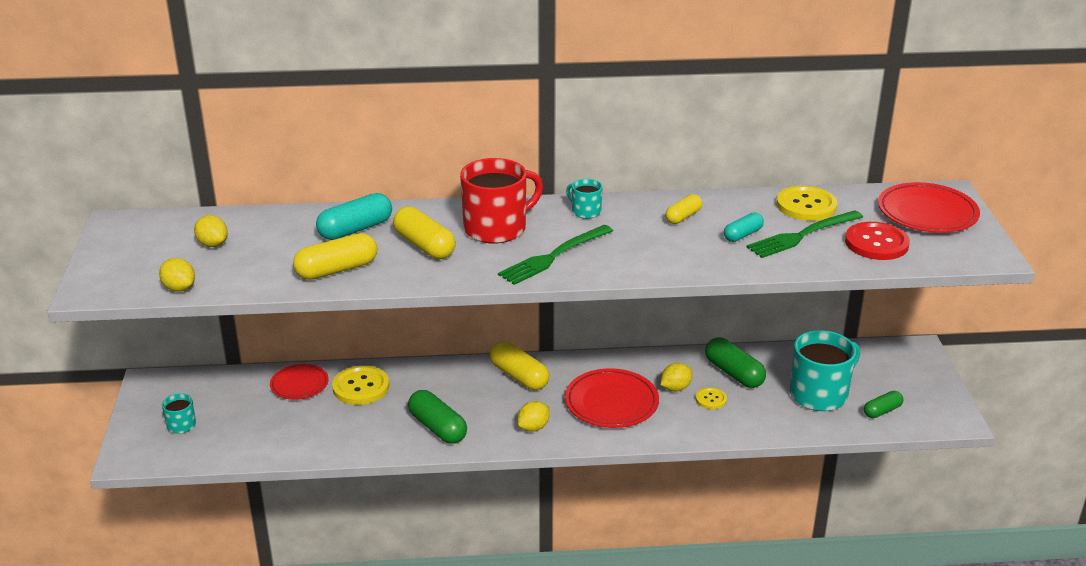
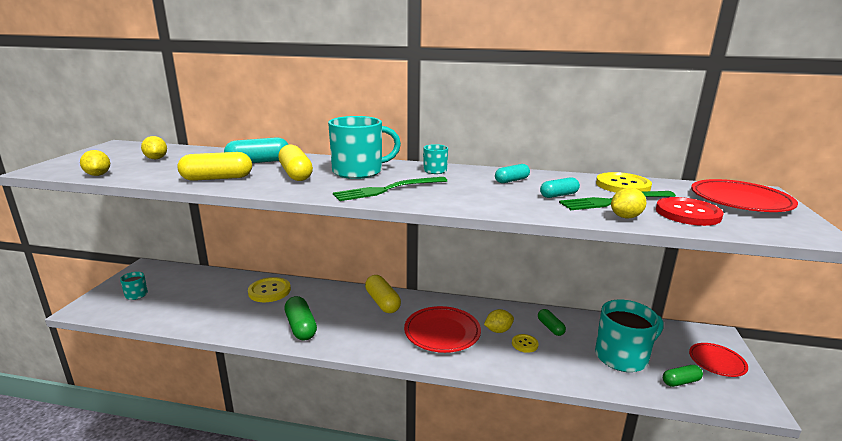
camera: 15 degrees right, 10 degrees down
(299, 384) = (232, 283): red plate -> red plate (717, 362)
(497, 228) = (359, 171): red mug -> turquoise mug
(533, 427) = (371, 340): yellow lemon -> yellow lemon (626, 217)
(683, 217) = (511, 180): yellow capsule -> turquoise capsule
(734, 373) = (550, 327): green capsule -> green capsule, size x0.61

